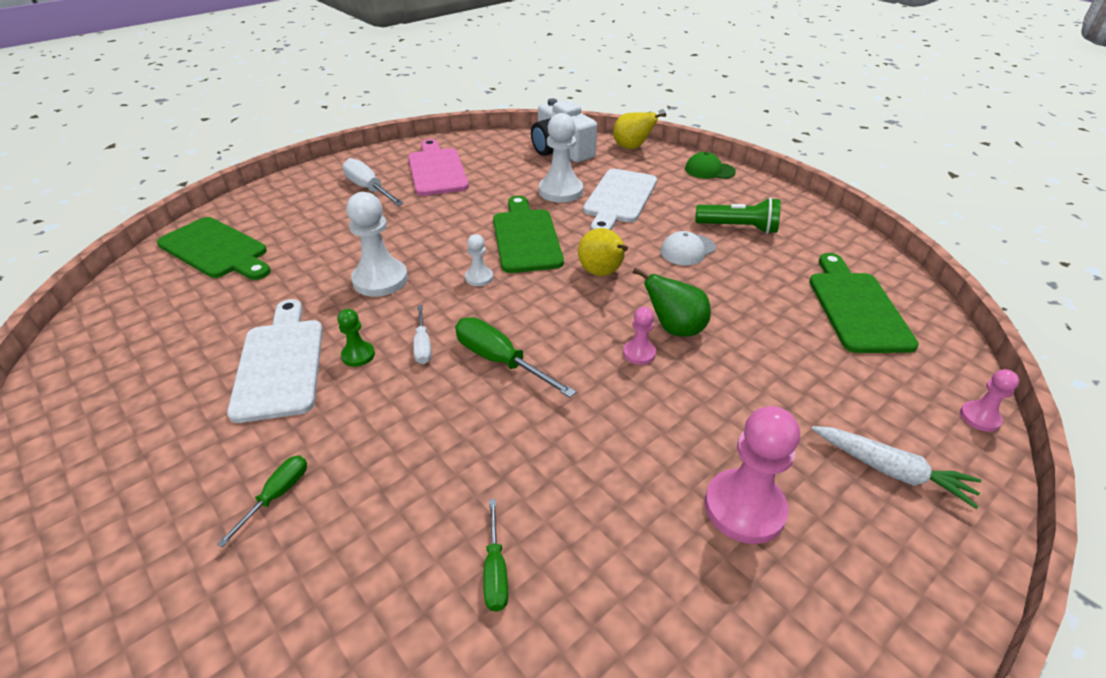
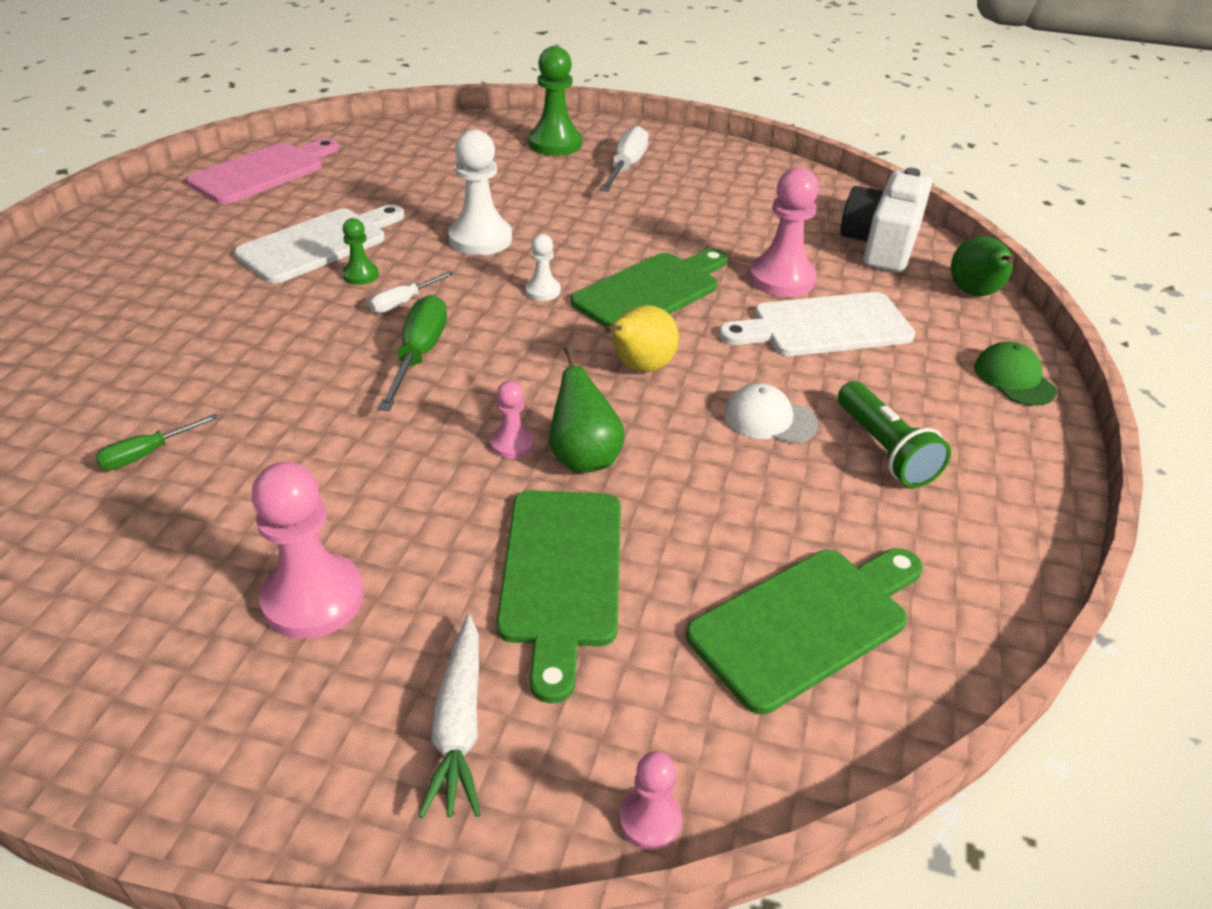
camera: 55 degrees right, 0 degrees up
(216, 250) = (441, 145): green cutting board -> green cutting board (562, 575)
(277, 495) = (170, 312): green screwdriver -> none
(295, 202) = (555, 144): none -> green pawn
(436, 170) = (715, 186): pink cutting board -> pink cutting board (262, 172)
(560, 191) = (781, 279): white pawn -> pink pawn
(632, 148) = (975, 294): yellow pear -> green pear

